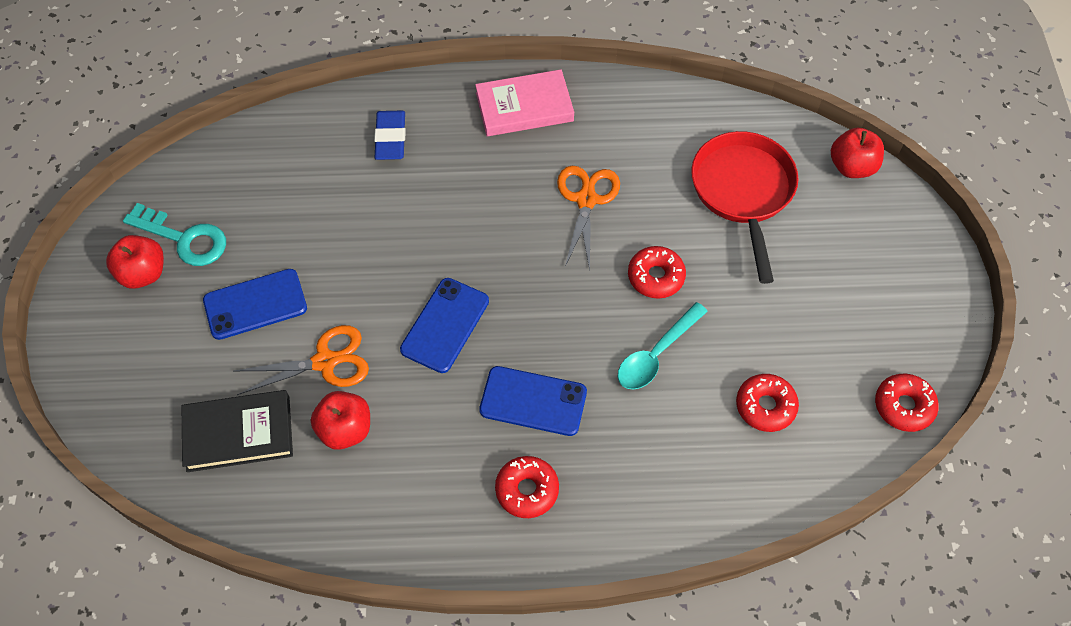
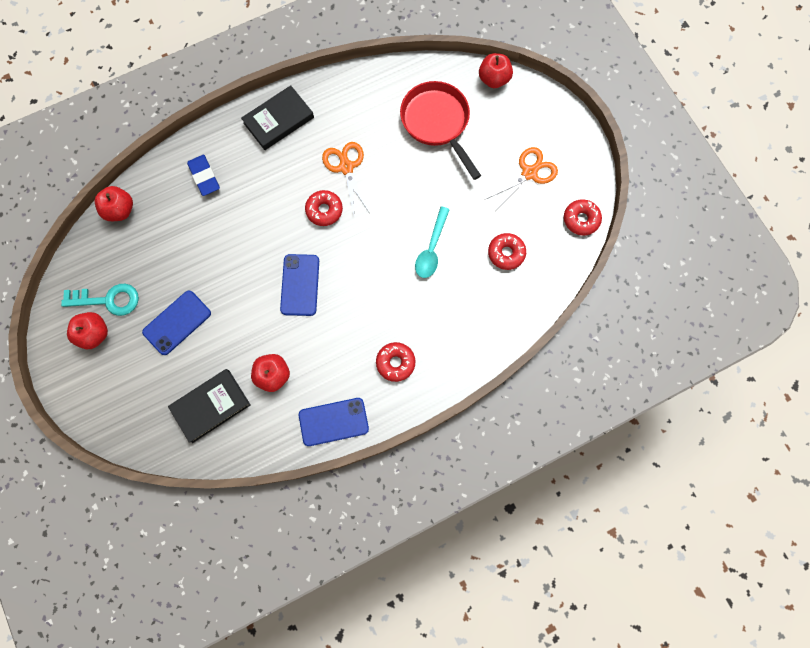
camera: 25 degrees left, 15 degrees up
(262, 137) = (120, 210): none -> red apple
(325, 362) = (239, 339): orange scissors -> orange scissors (529, 173)
(524, 107) = (278, 120): pink book -> black book
(533, 401) = (374, 309): blue phone -> blue phone (333, 422)
(656, 277) = (410, 200): red donut -> red donut (324, 210)

